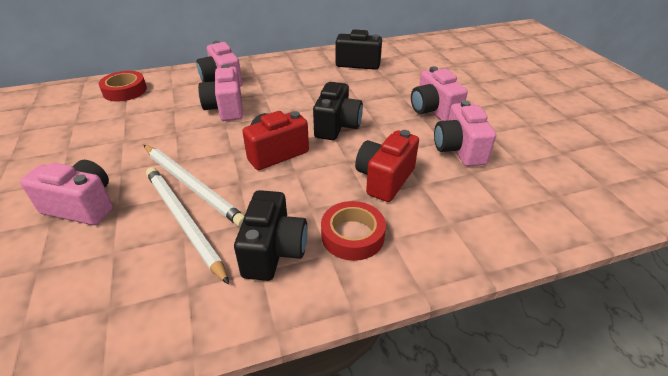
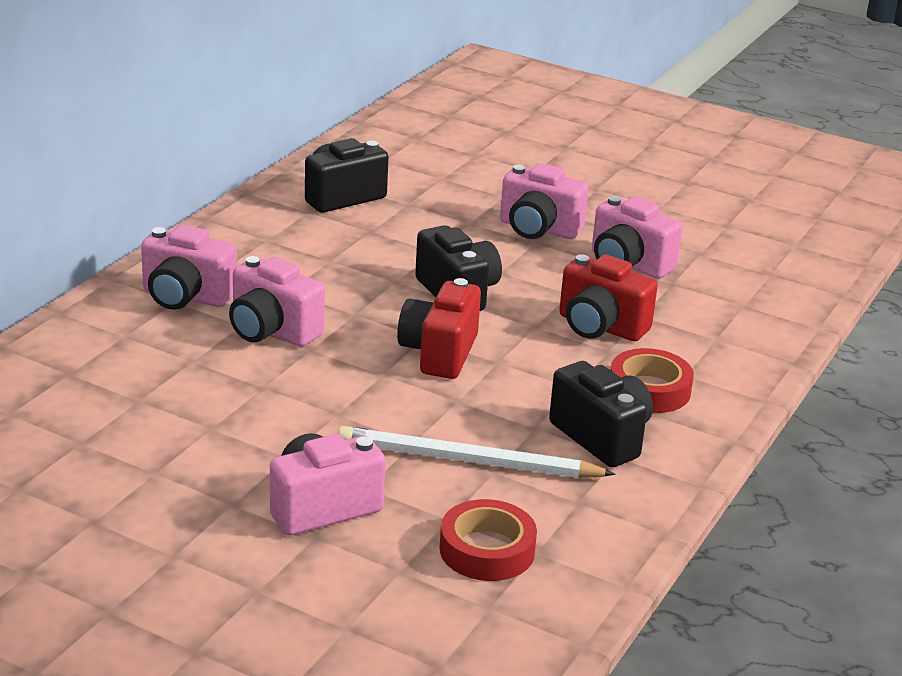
camera: 45 degrees left, 10 degrees down
(125, 91) = (55, 371): red tape -> red tape (487, 550)
(192, 185) = (408, 428): white pencil -> none
(384, 179) = (600, 327): red camera -> red camera turned 45 degrees counterclockwise

